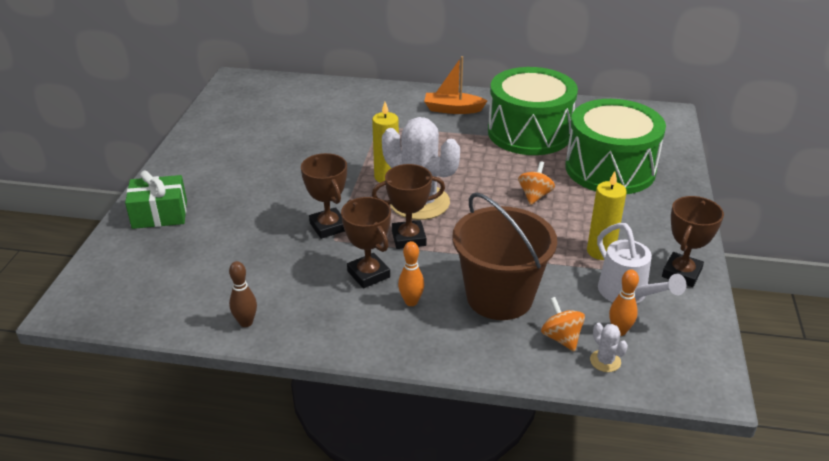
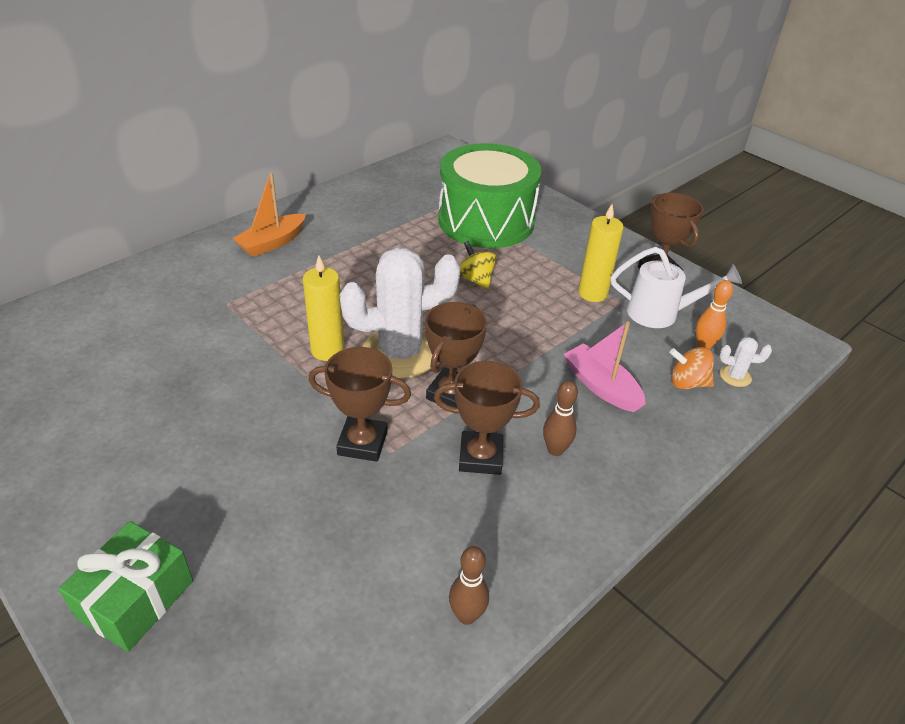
camera: 55 degrees left, 5 degrees up
(411, 302) = (555, 450): orange bowling pin -> brown bowling pin
(499, 297) = (601, 386): brown bucket -> pink boat
(529, 132) = (376, 226): green drum -> none
(534, 195) = (475, 279): orange spinning top -> yellow spinning top

